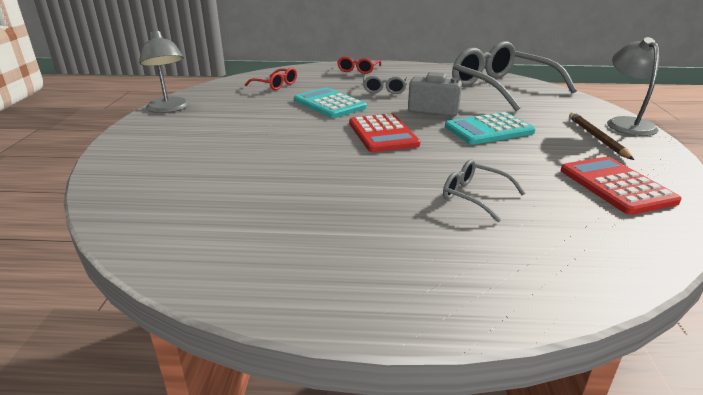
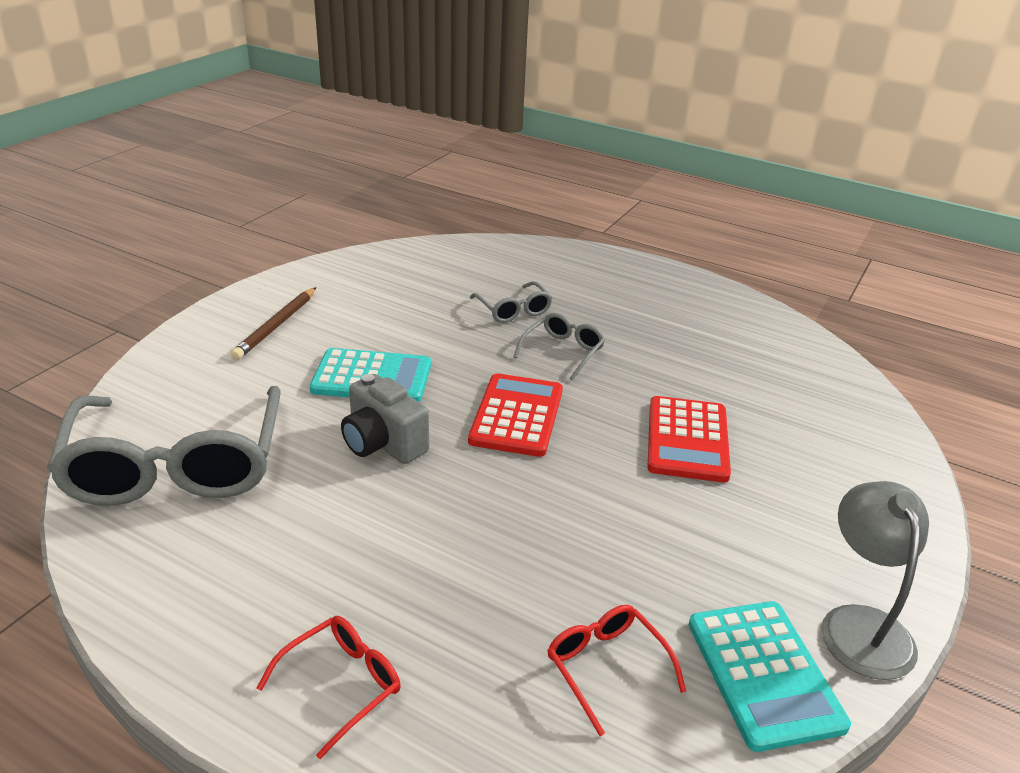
camera: 155 degrees left, 5 degrees up
(329, 104) = (536, 526): turquoise calculator -> turquoise calculator (764, 674)
(384, 90) = (388, 542): grey glasses -> grey glasses (563, 351)
(616, 186) = (378, 282): red calculator -> red calculator (687, 439)
(626, 123) = (193, 332): grey lamp -> none

